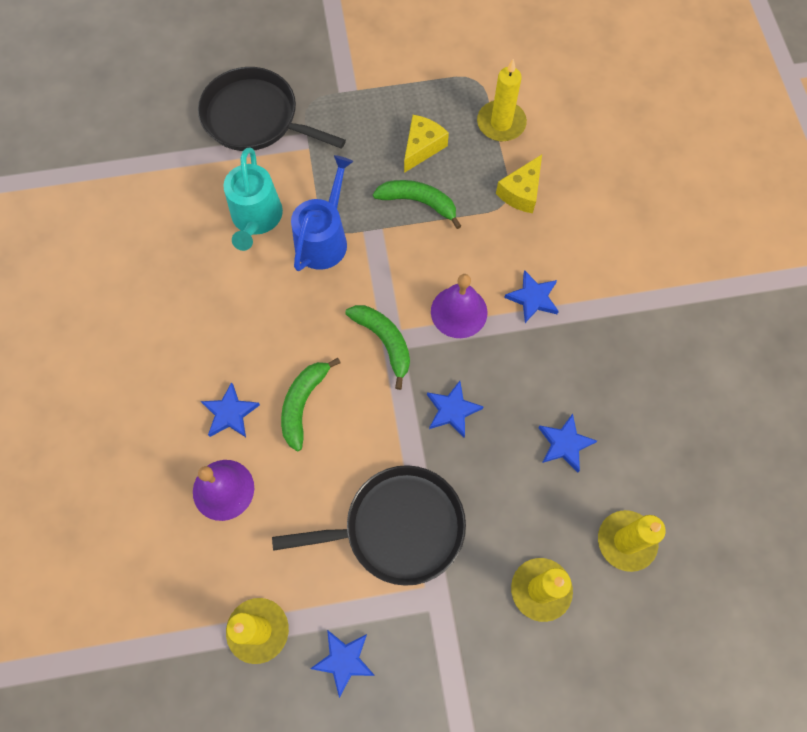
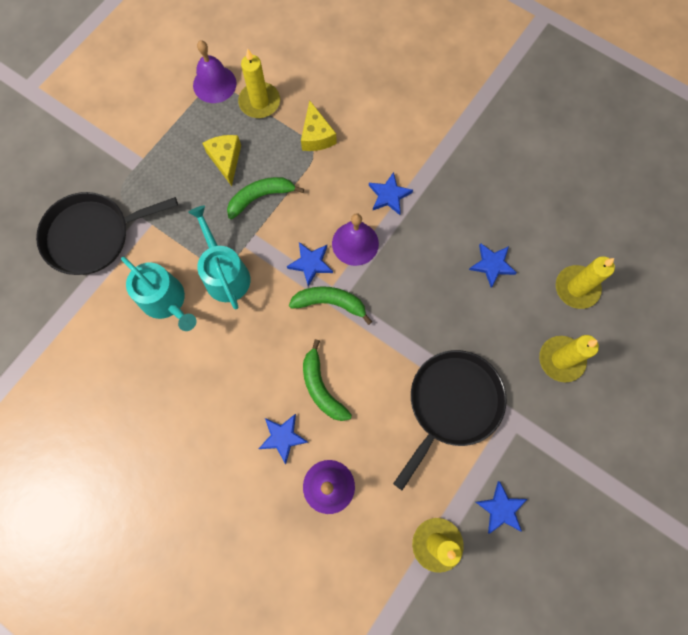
camera: 45 degrees left, 5 degrees up
(324, 239) = (225, 274): blue watering can -> turquoise watering can
(452, 410) = (412, 306): blue star -> blue star (310, 263)
(478, 77) = (214, 84): none -> purple bell

